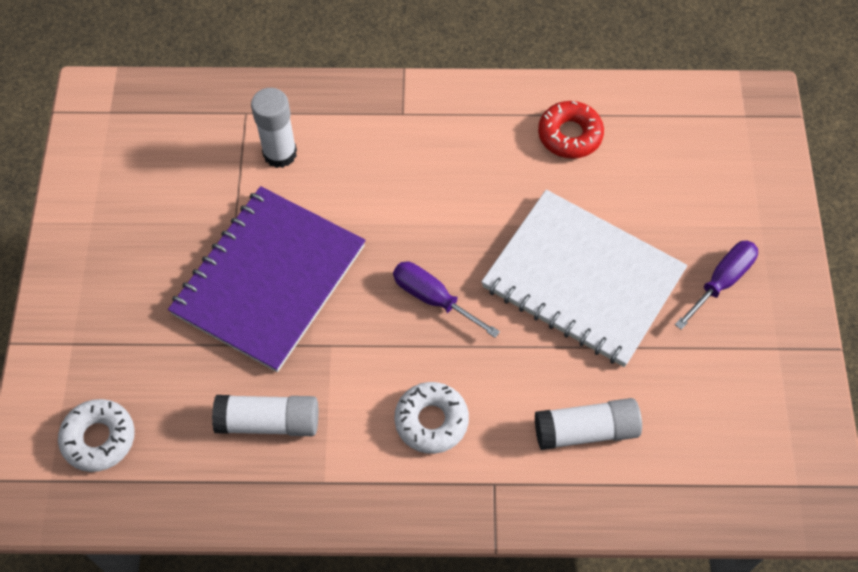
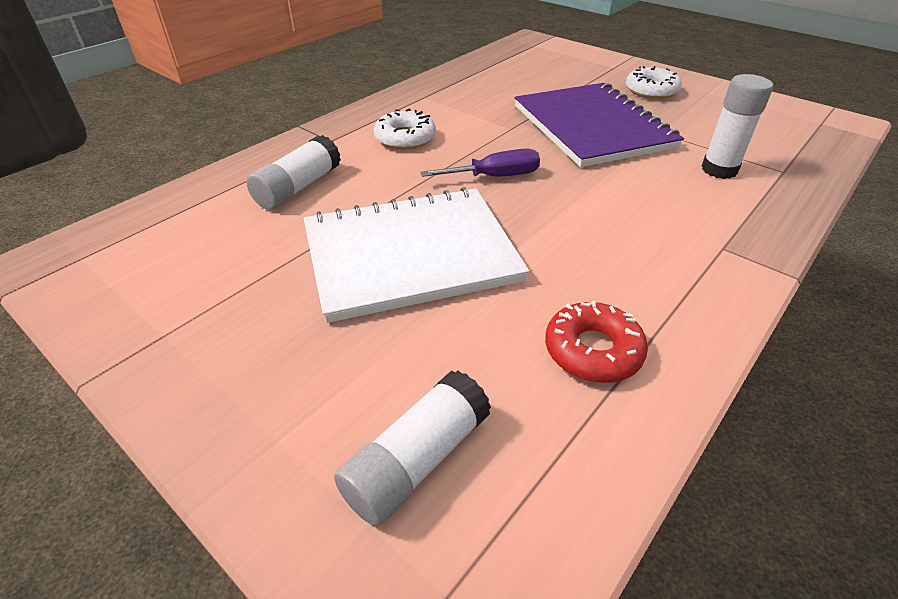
camera: 130 degrees right, 20 degrees down
(99, 438) = (541, 58): white donut -> white donut (651, 91)
(268, 422) = (485, 95): white glue stick -> white glue stick (416, 460)
(722, 281) = (276, 346): purple screwdriver -> none

